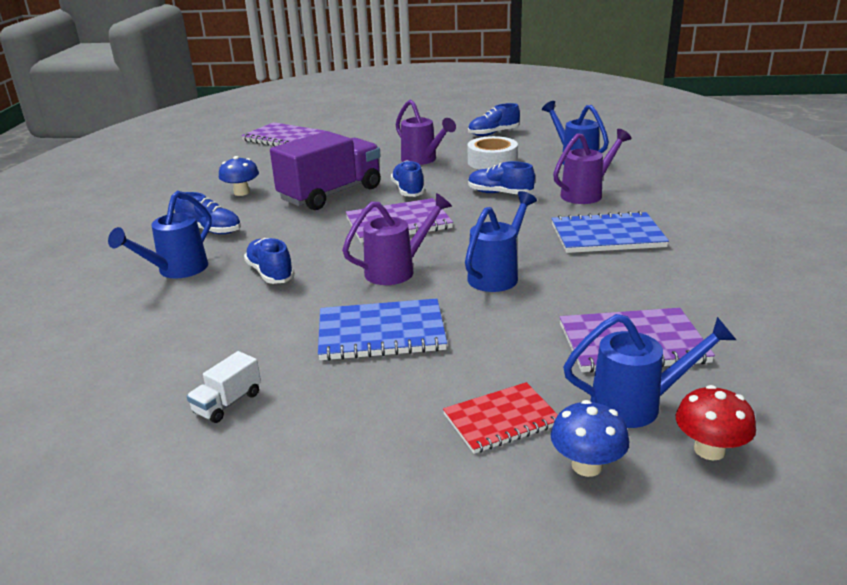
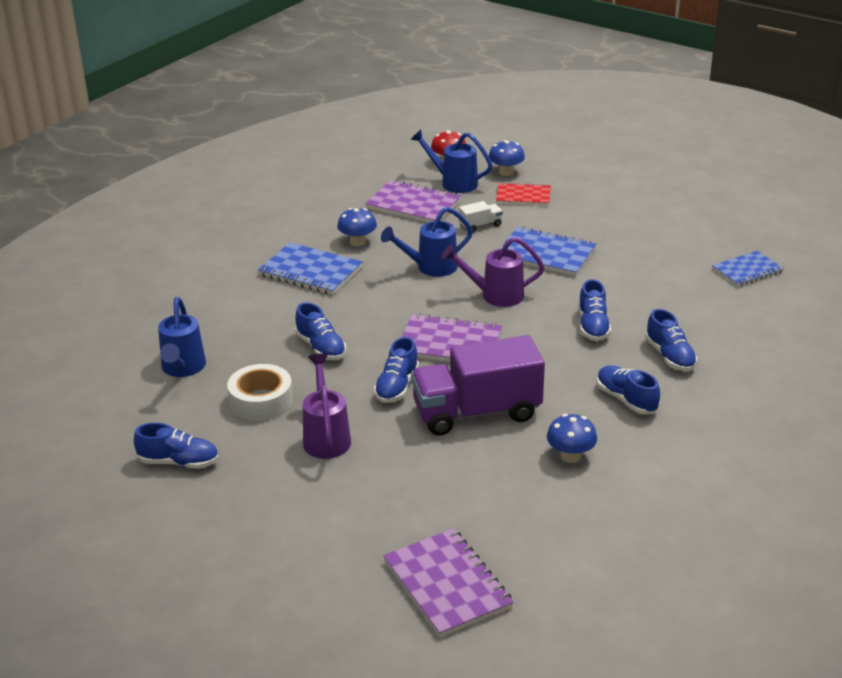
camera: 150 degrees left, 5 degrees up
(78, 401) = (747, 270): none -> blue notebook
(177, 270) = (670, 356): blue watering can -> blue shoe
(228, 403) = (658, 244): white truck -> white truck (480, 226)
(586, 194) = (253, 318): purple watering can -> none
(614, 275) = (357, 242): none -> blue mushroom

